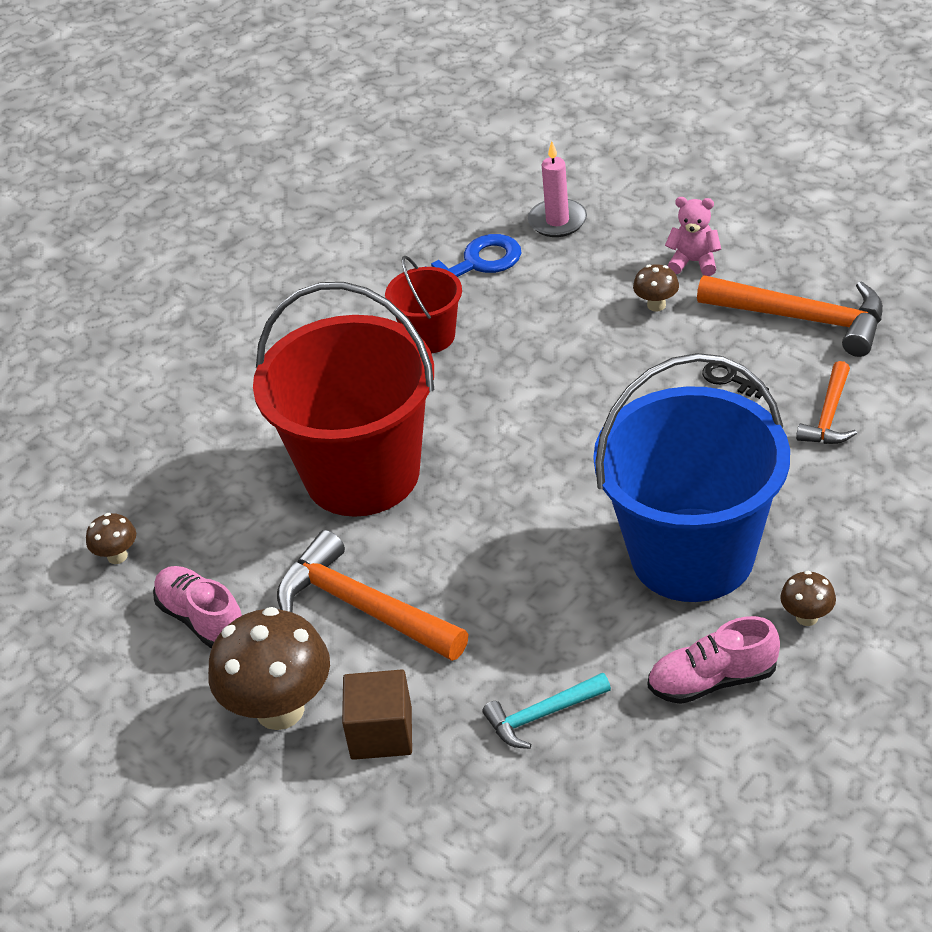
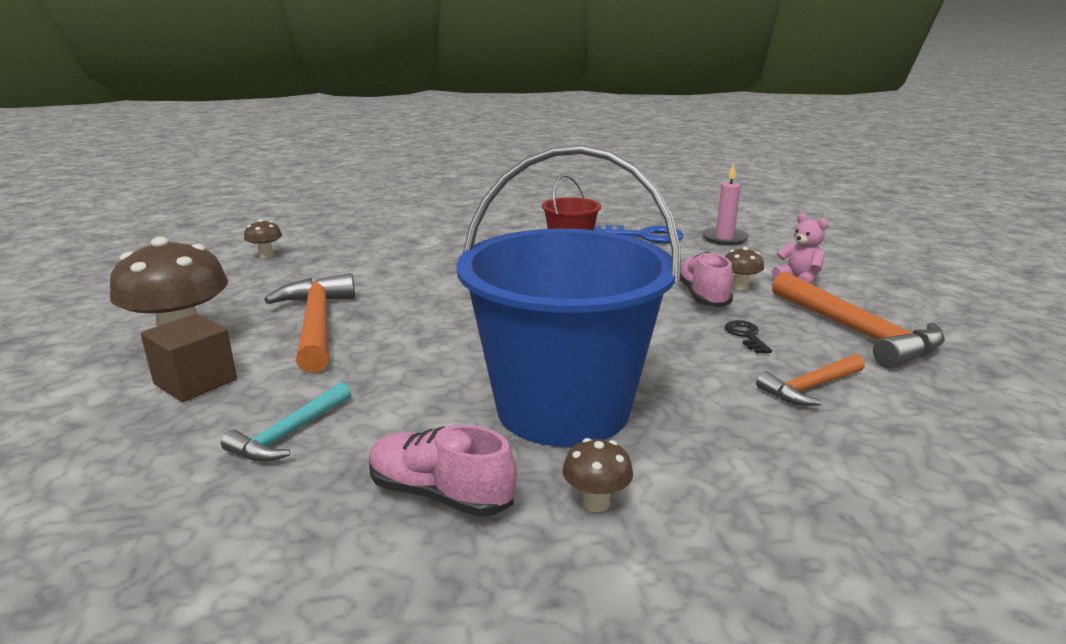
camera: 35 degrees right, 20 degrees down
(202, 619) = (242, 290): pink shoe -> pink shoe (702, 296)
(362, 474) = (432, 278): red bucket -> none
(542, 715) = (289, 434): turquoise hammer -> turquoise hammer turned 75 degrees counterclockwise

